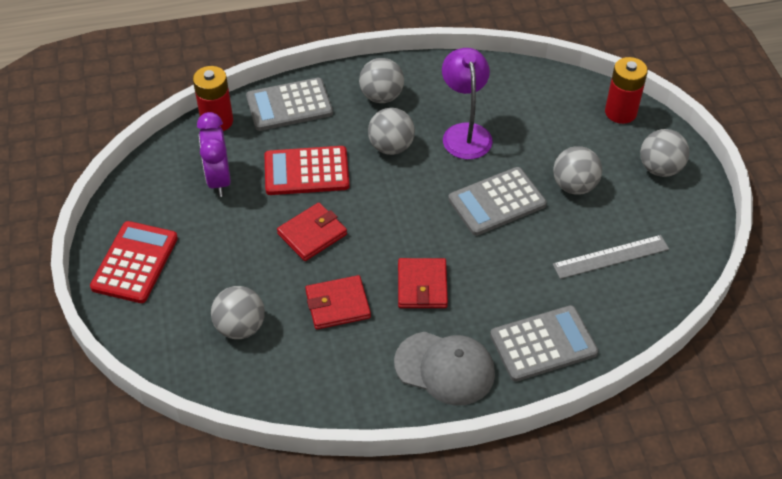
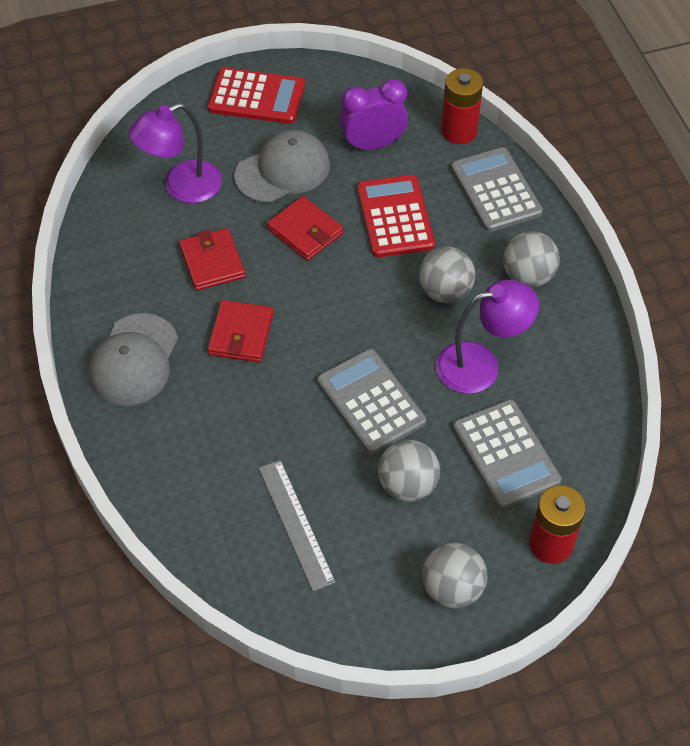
camera: 85 degrees right, 5 degrees up
(236, 246) = (283, 170): none -> grey cap
(240, 327) = (182, 187): grey ball -> purple lamp
(422, 286) = (241, 334): red wallet -> red wallet turned 75 degrees counterclockwise
(543, 344) = (166, 451): grey calculator -> grey calculator (506, 454)

